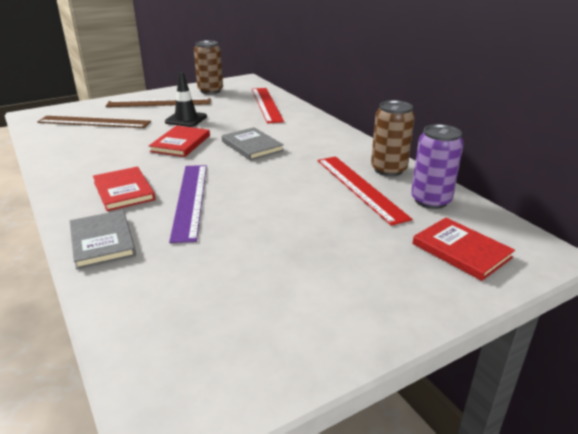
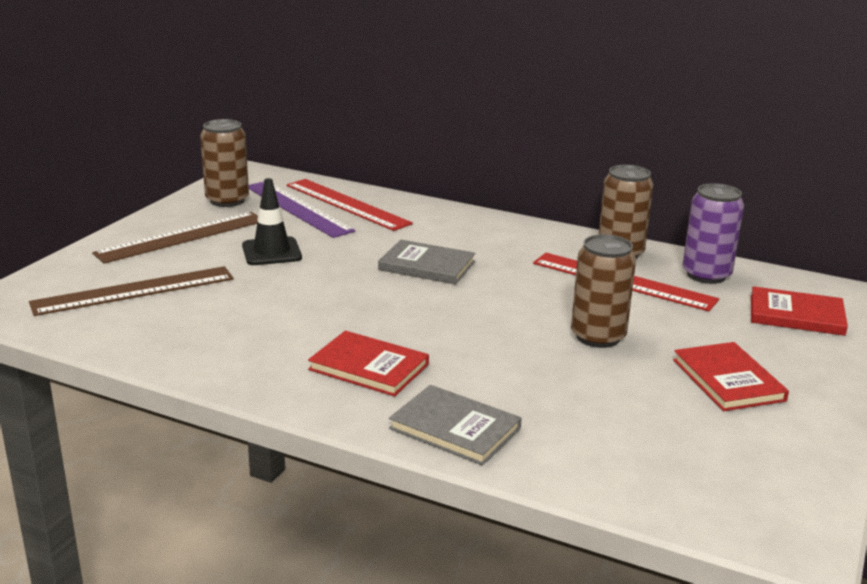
camera: 35 degrees left, 5 degrees down
(181, 143) = (328, 287): red book -> red book (728, 380)
(190, 200) = (469, 351): purple ruler -> purple ruler (297, 208)
(282, 217) = (598, 337): none -> brown can

